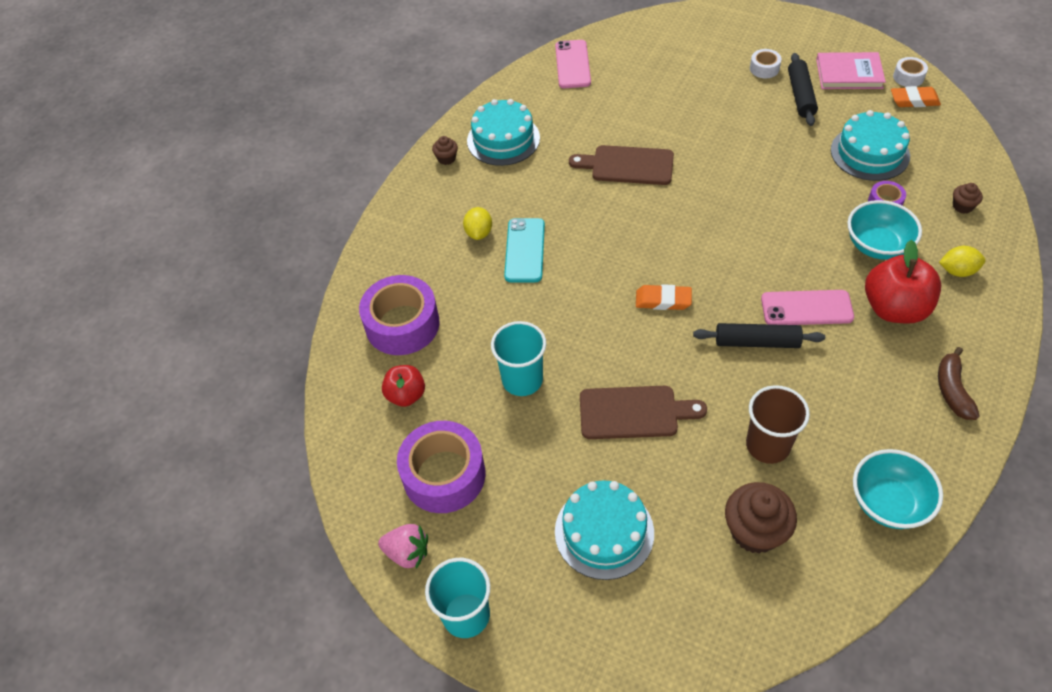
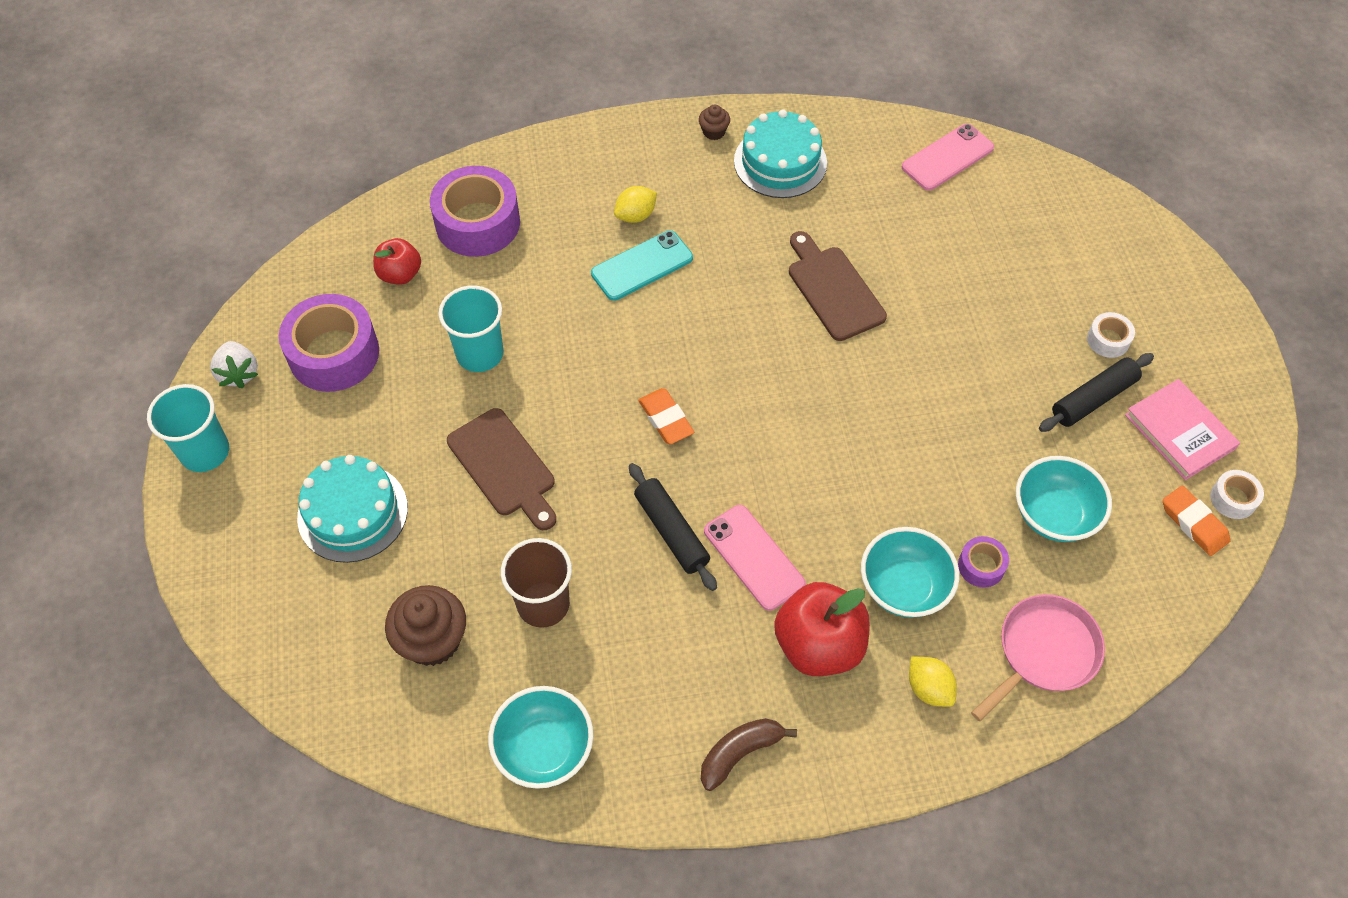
camera: 50 degrees right, 5 degrees up
(407, 553) = (239, 373): pink strawberry -> white strawberry
(869, 153) = (1054, 514): turquoise cake -> turquoise bowl
(962, 206) = (1044, 652): brown cupcake -> pink pan

